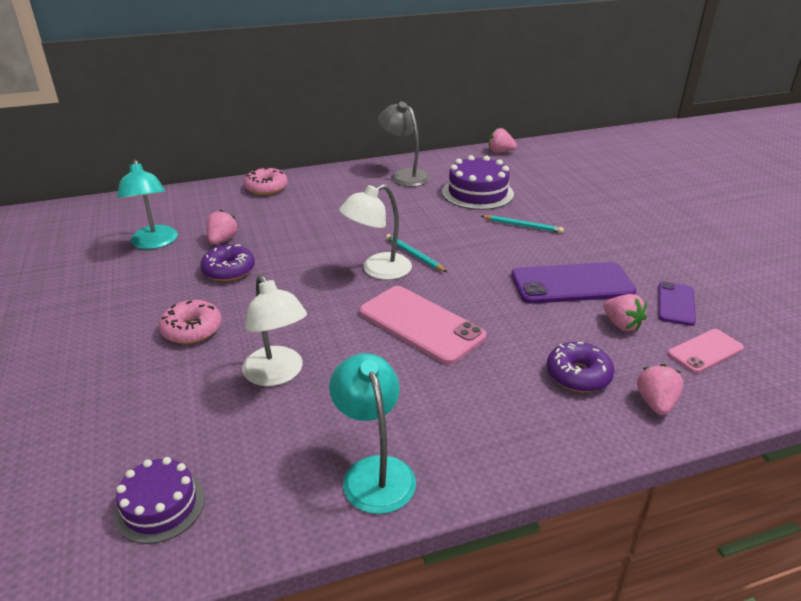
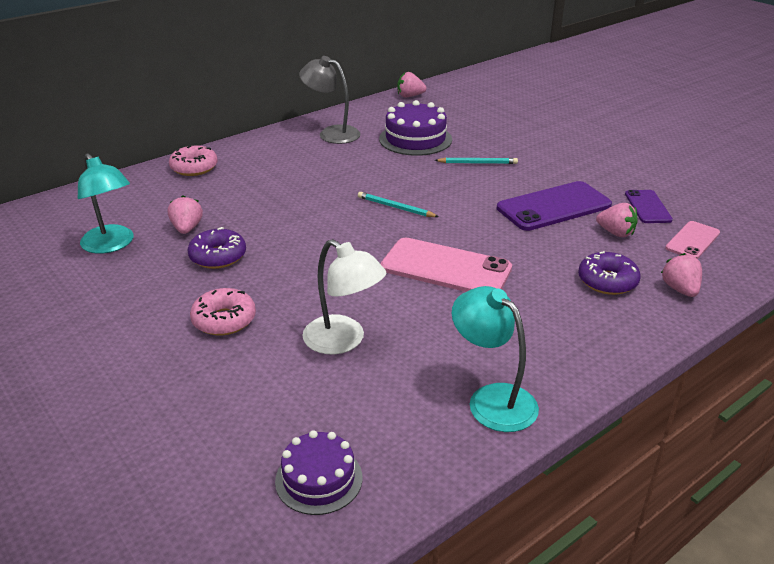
camera: 20 degrees left, 0 degrees up
(378, 270) = (370, 228): white lamp -> none

